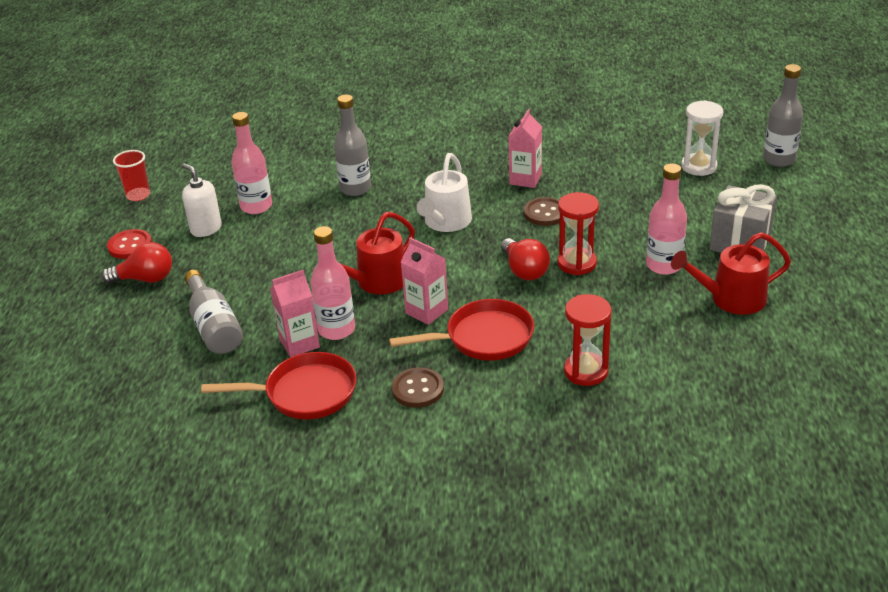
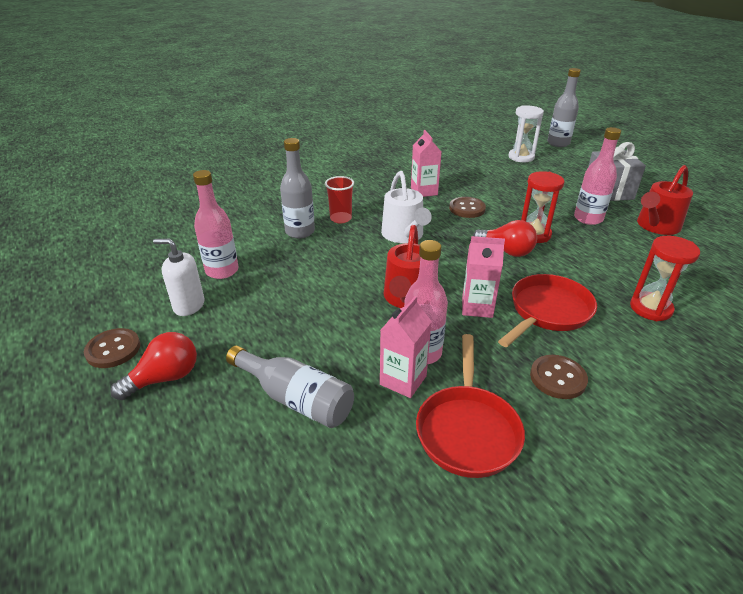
camera: 35 degrees left, 0 degrees up
(130, 246) = (113, 349): red button -> brown button
(138, 195) = (79, 297): red cup -> red cup (341, 218)
(305, 393) = (467, 430): red pan -> red pan turned 135 degrees clockwise

